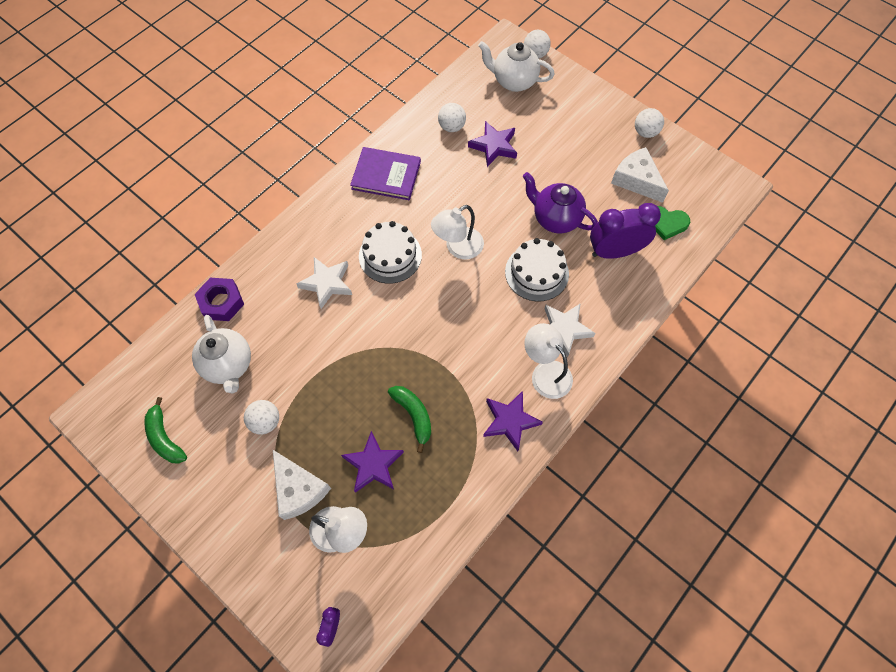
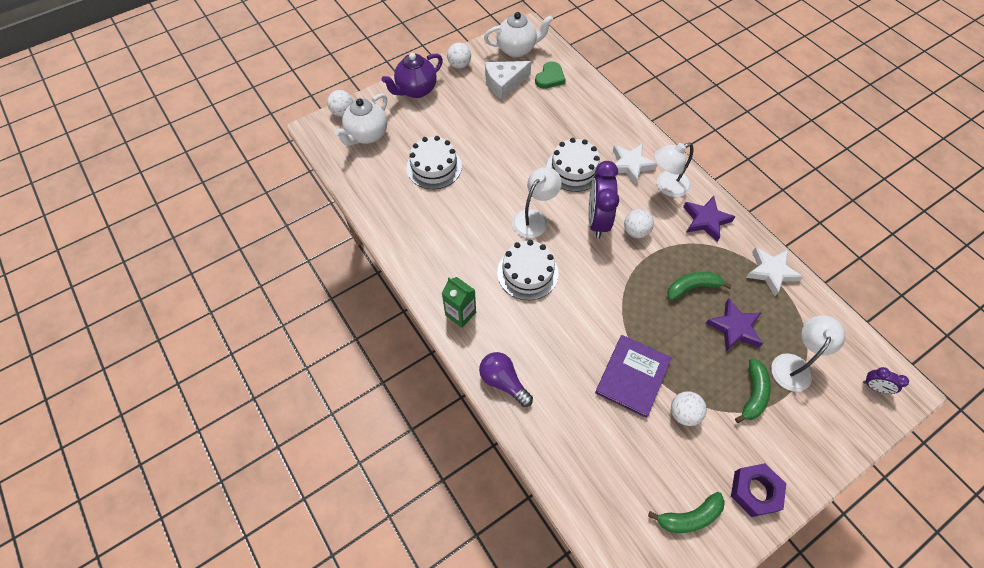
camera: 75 degrees left, 5 degrees down
(221, 302) = (542, 438): purple nut -> purple nut (754, 491)
(229, 365) = (617, 440): white teapot -> white teapot (517, 49)
(270, 260) = (503, 381): none -> purple light bulb
(299, 489) = (753, 393): white cheese -> green banana
(327, 283) = (544, 332): white star -> white star (771, 272)
(331, 210) = (460, 314): none -> green carton
(386, 175) = (435, 258): purple book -> purple book (632, 376)
(451, 127) = (399, 193): white ball -> white ball (635, 231)
(458, 248) = (534, 218): white lamp -> white lamp turned 120 degrees counterclockwise
(494, 146) = (434, 167): purple star -> white cake
(555, 219) = (525, 143): purple teapot -> purple teapot (416, 90)
(614, 251) = (567, 115): purple clock -> purple clock (597, 220)

